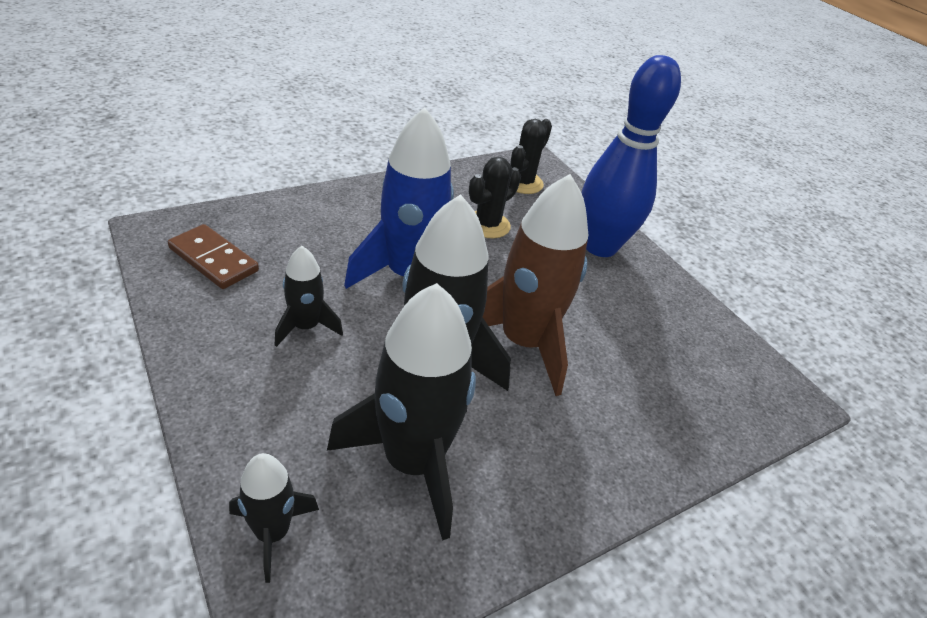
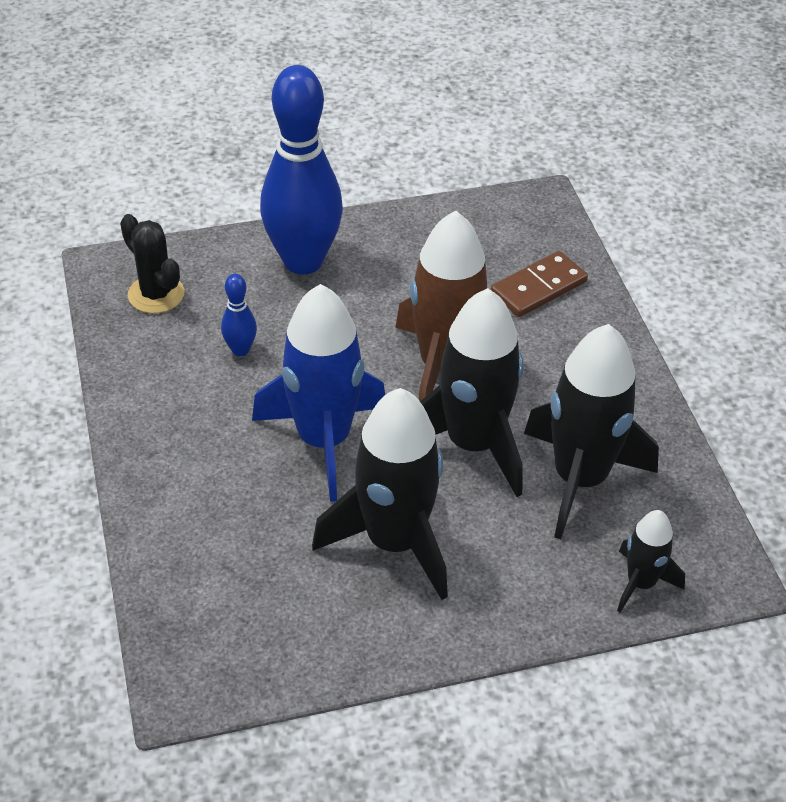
camera: 70 degrees left, 5 degrees up
(214, 259) = (259, 624): brown domino -> brown domino (538, 287)
(306, 327) = (394, 542): black rocket -> black rocket, size x1.95
(487, 225) = (240, 350): black cactus -> blue bowling pin

